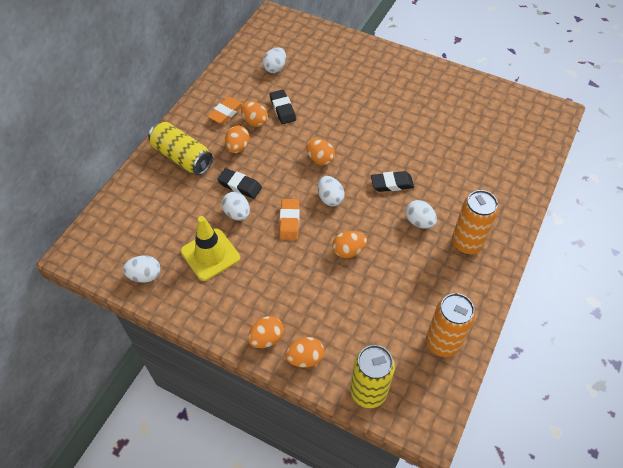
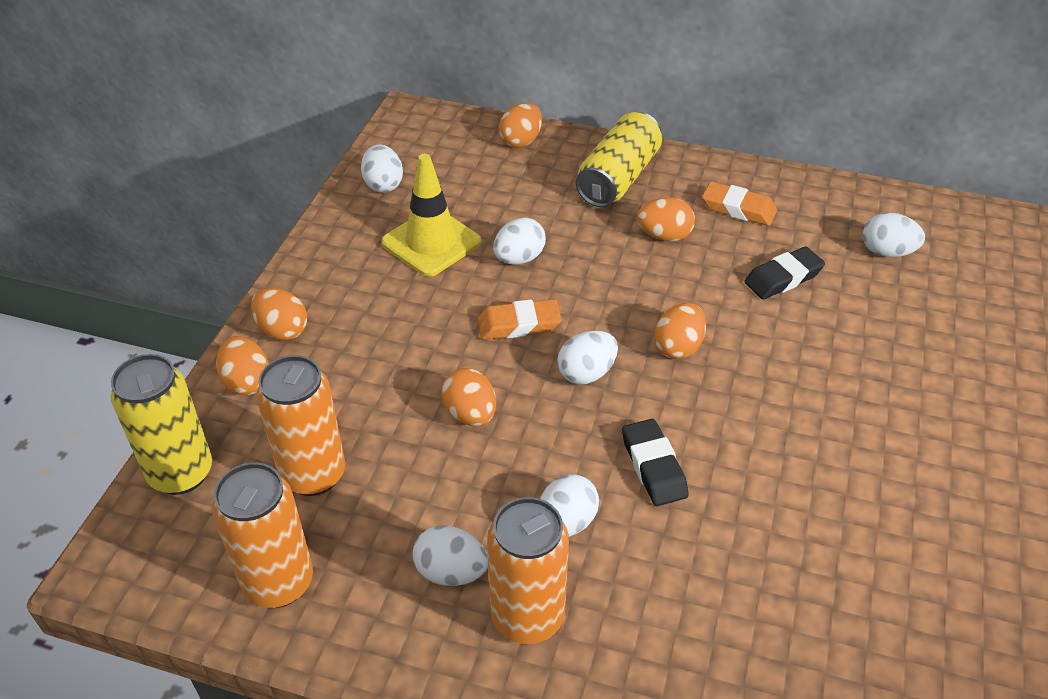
camera: 80 degrees right, 10 degrees down
(240, 185) = (579, 252): black eraser -> none
(255, 121) = (734, 247): orange egg -> orange egg (521, 141)
(378, 325) = (313, 474): none -> orange can
(441, 269) = (451, 572): none -> white egg

